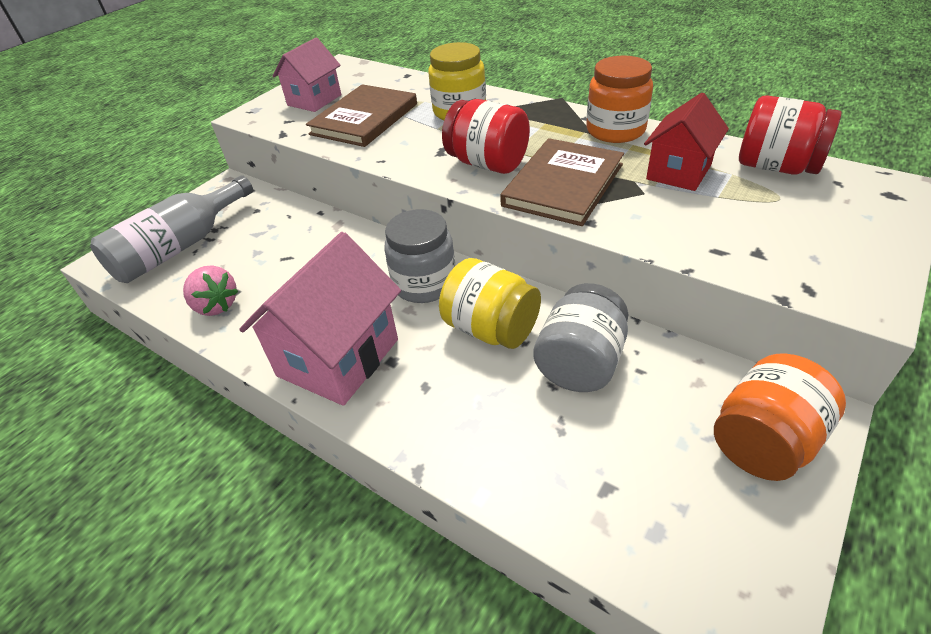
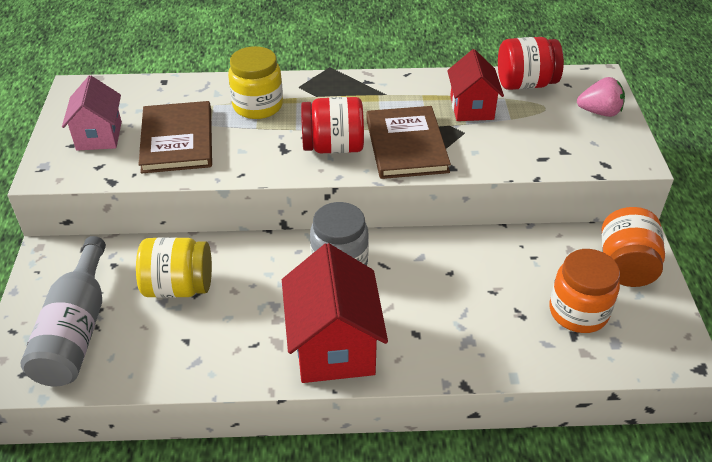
camera: 40 degrees left, 0 degrees up
(216, 305) = (182, 360): pink strawberry -> pink strawberry (599, 112)
(338, 357) = (334, 346): pink house -> red house
(491, 329) = (420, 274): yellow jar -> yellow jar (178, 287)
(580, 363) = (496, 269): grey jar -> none
(615, 130) = (399, 86): orange jar -> orange jar (578, 312)

